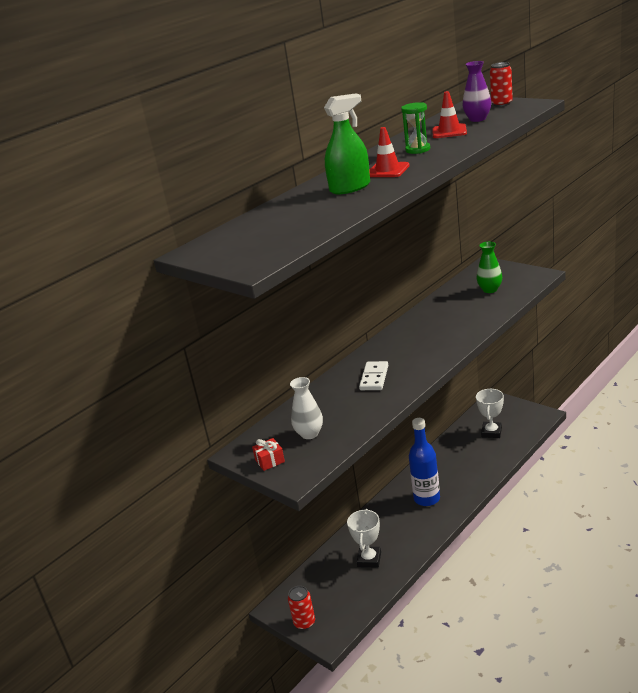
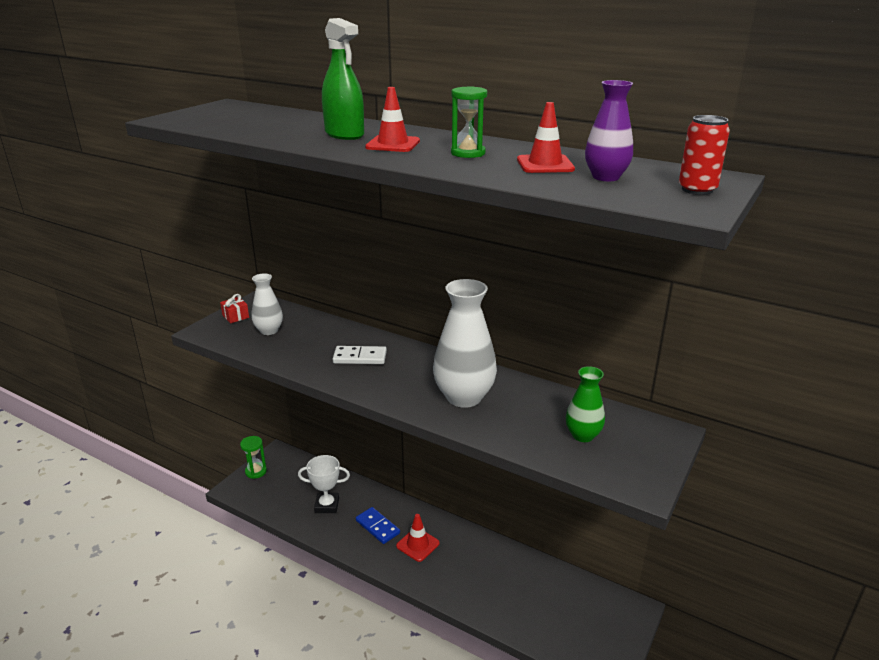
camera: 75 degrees right, 0 degrees up
(304, 622) = (256, 471): red can -> green hourglass
(403, 523) = (377, 527): none -> blue domino
(427, 498) = (418, 544): blue bottle -> red traffic cone
(441, 330) = (464, 397): none -> white vase
(491, 432) = (555, 606): white trophy -> none

